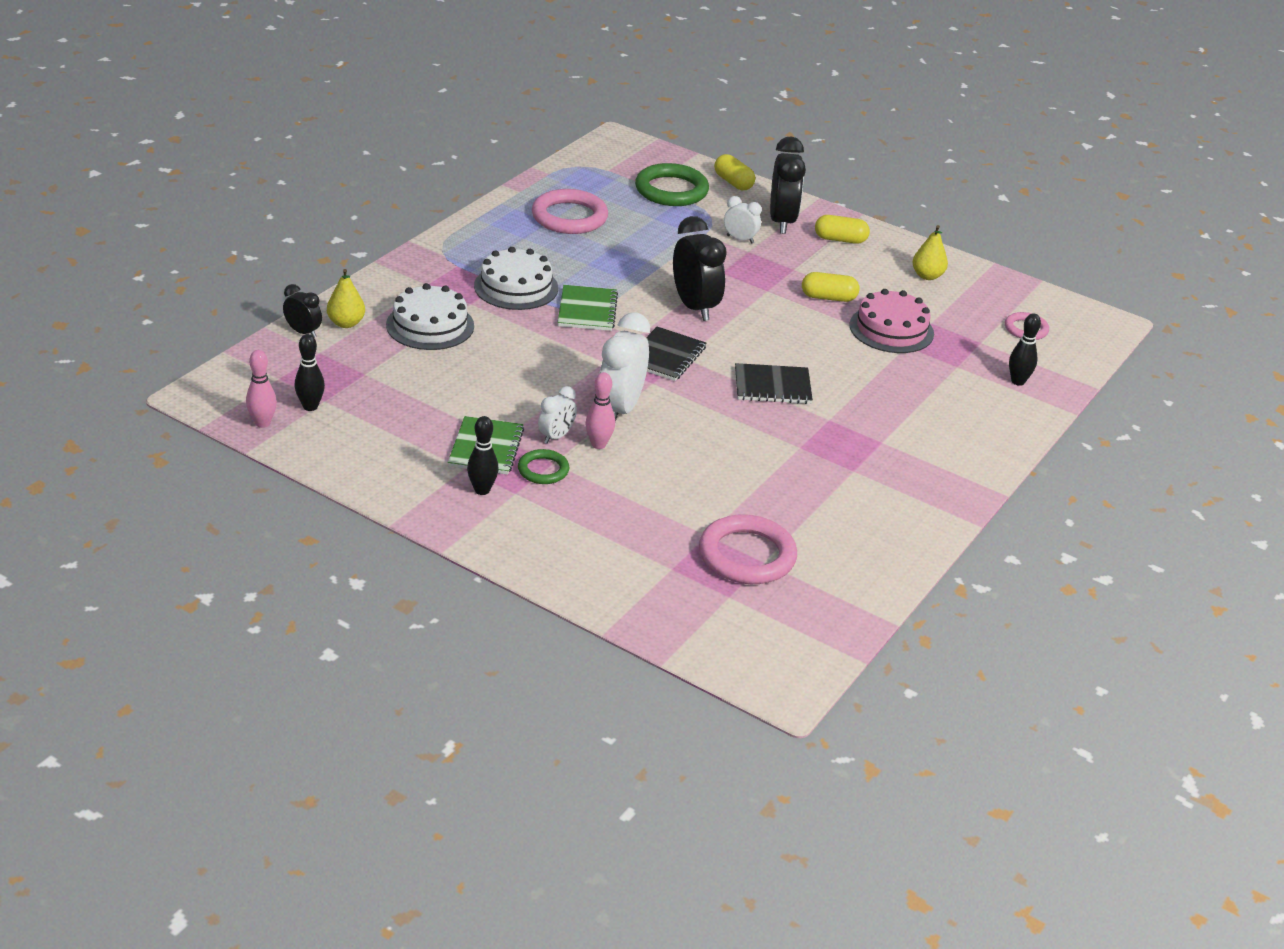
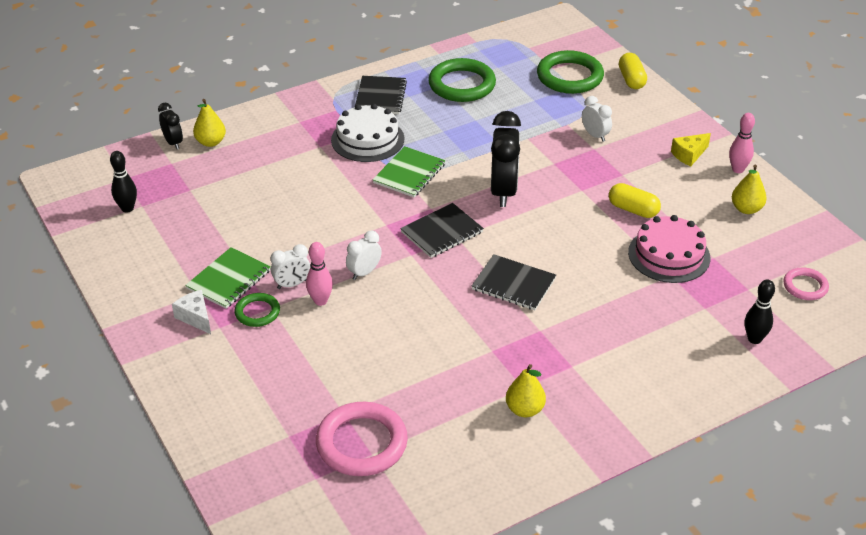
camera: 30 degrees right, 5 degrees up
(262, 423) = (82, 214): pink bowling pin -> pink bowling pin (738, 169)
(430, 325) = (272, 159): white cake -> none
(482, 490) = (195, 317): black bowling pin -> white cheese
(494, 244) = (380, 97): none -> black notebook
(569, 217) = (462, 84): pink ring -> green ring
(620, 409) = (364, 272): white clock -> white clock, size x0.53
(782, 222) = (647, 126): black clock -> none
(840, 240) = (689, 155): yellow capsule -> yellow cheese
(870, 488) = (524, 409): none -> yellow pear

